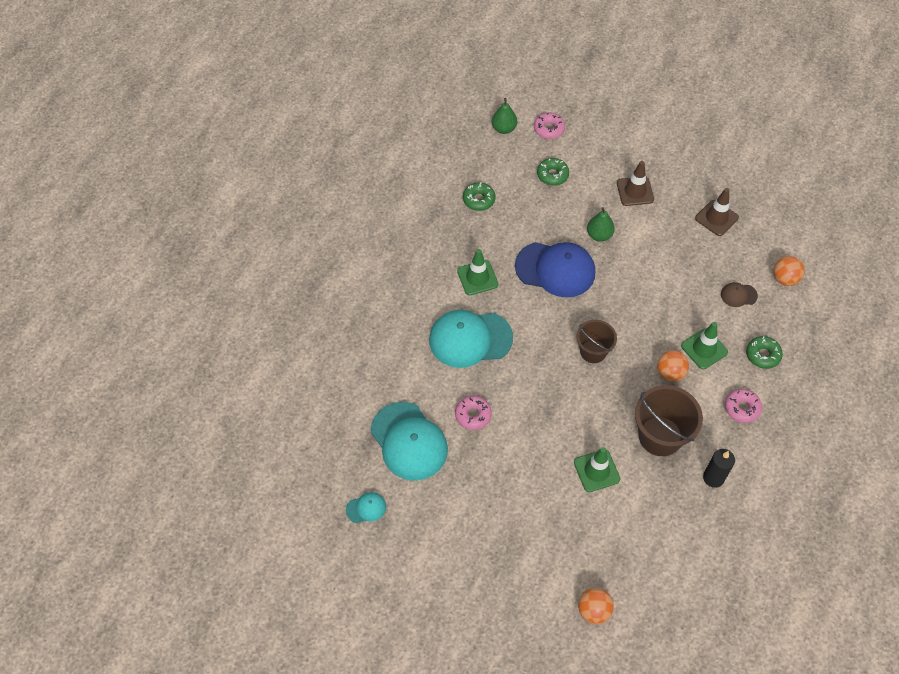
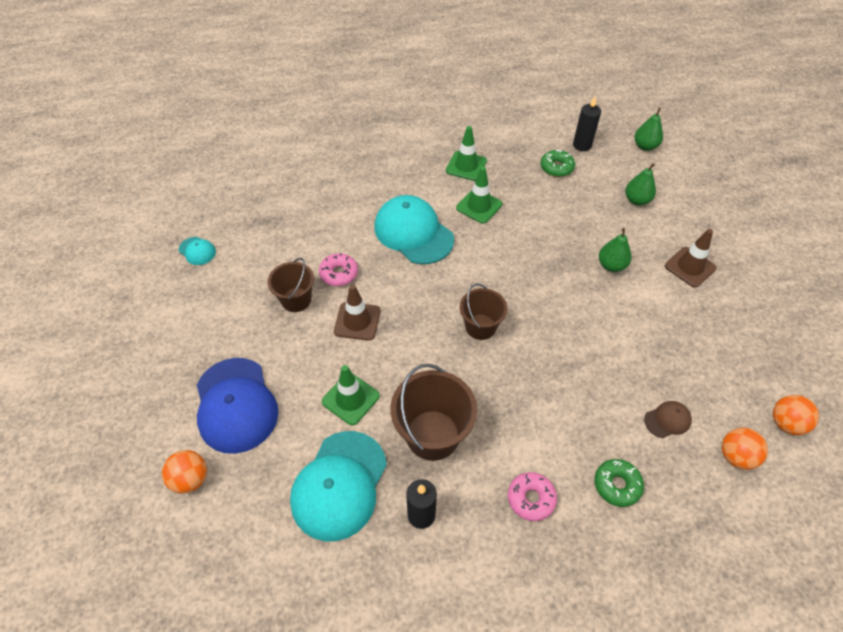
camera: 55 degrees right, 5 degrees down
(409, 441) = (280, 245): turquoise cap -> turquoise cap (339, 485)
(468, 166) = (582, 145): none -> black candle
(477, 459) = (296, 300): none -> brown bucket
(548, 129) = (680, 173): pink donut -> none
(552, 175) = (637, 200): green donut -> green pear
(555, 269) = (541, 253): blue cap -> blue cap (236, 405)
(670, 373) = (514, 405): orange ball -> orange ball (786, 423)
(704, 349) = (570, 421): green traffic cone -> green traffic cone (466, 166)
(716, 218) = (738, 350): brown traffic cone -> brown traffic cone (357, 321)
(738, 295) = (667, 420): brown cap -> brown cap turned 105 degrees clockwise

